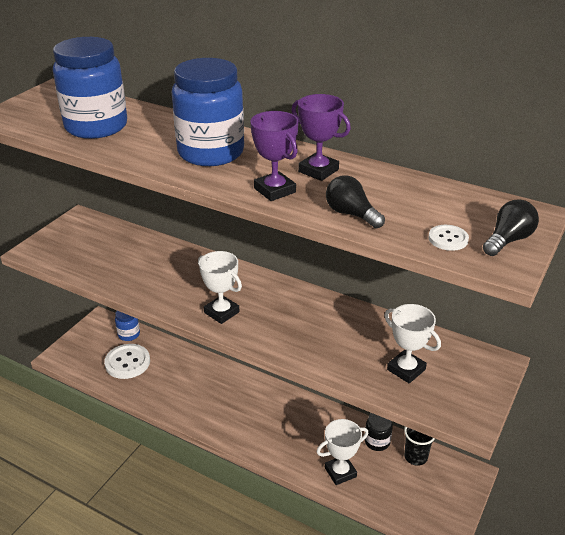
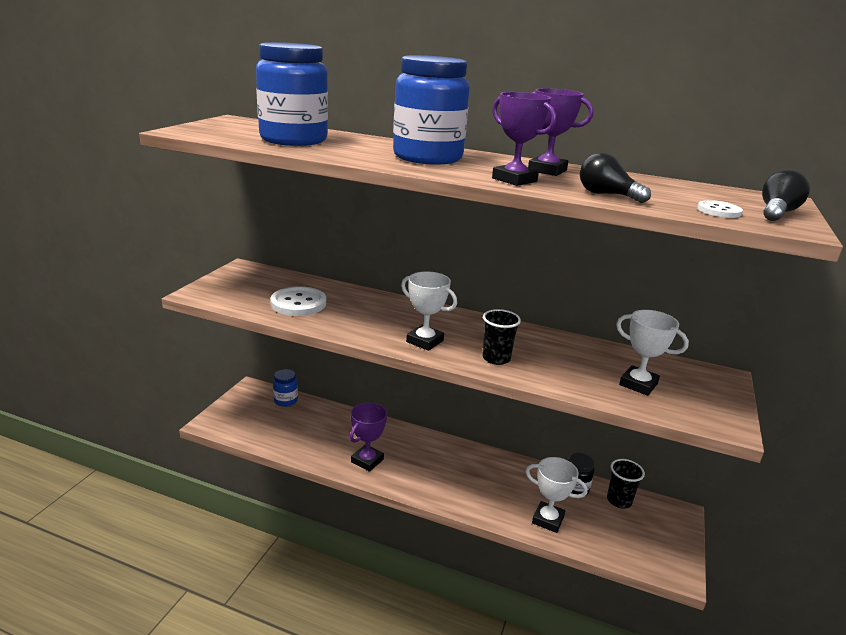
camera: 10 degrees left, 10 degrees down
(127, 362) = (290, 426): white button -> white button (298, 303)
(189, 402) = (367, 461): none -> purple trophy
(281, 334) = (496, 358): none -> black cup
(340, 472) = (548, 520): white trophy -> white trophy turned 60 degrees clockwise

